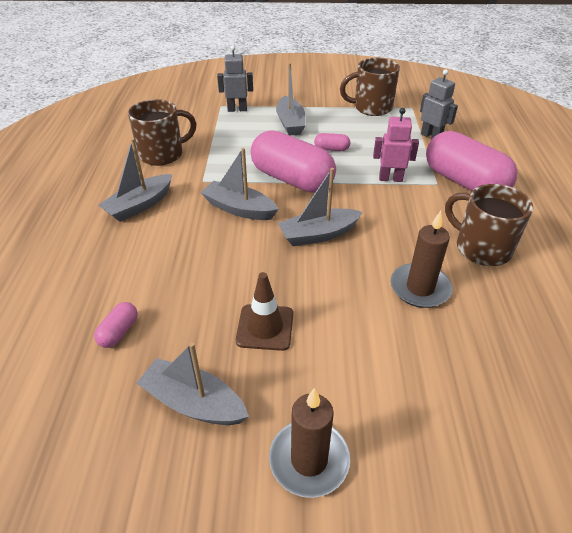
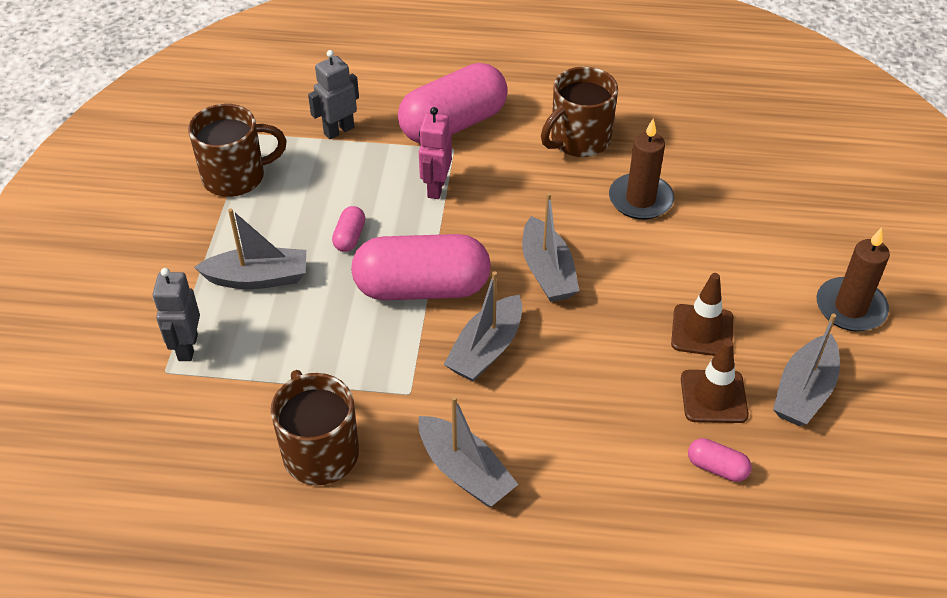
camera: 85 degrees left, 5 degrees up
(191, 333) = (713, 397): none -> brown traffic cone
(292, 179) = (422, 288): pink capsule -> pink capsule turned 45 degrees clockwise
(371, 108) = (236, 177): brown mug -> brown mug turned 105 degrees counterclockwise

